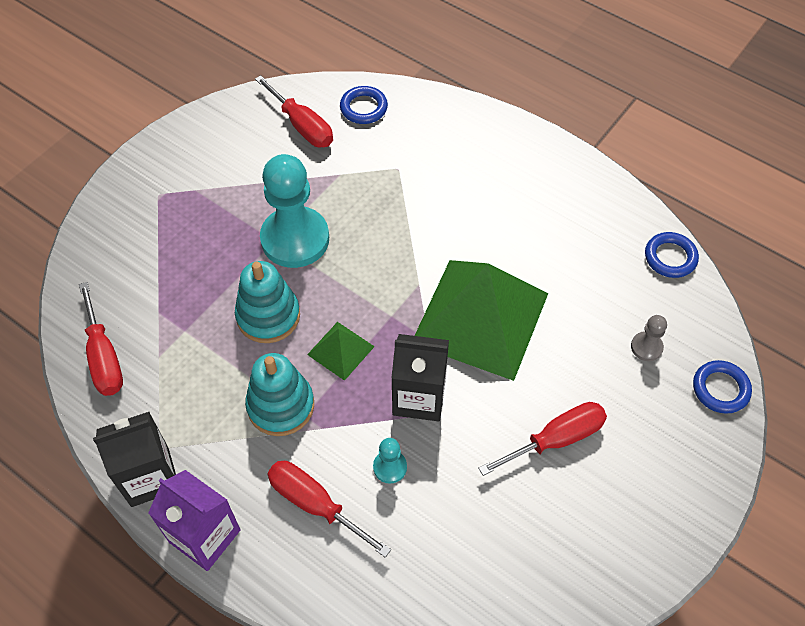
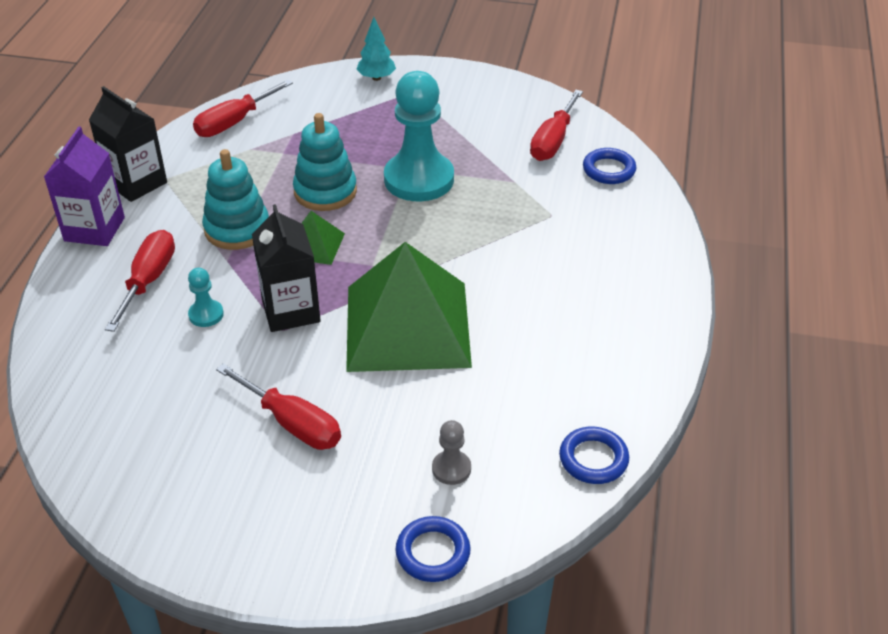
camera: 65 degrees right, 15 degrees down
(114, 213) = (376, 78): none -> turquoise tree

